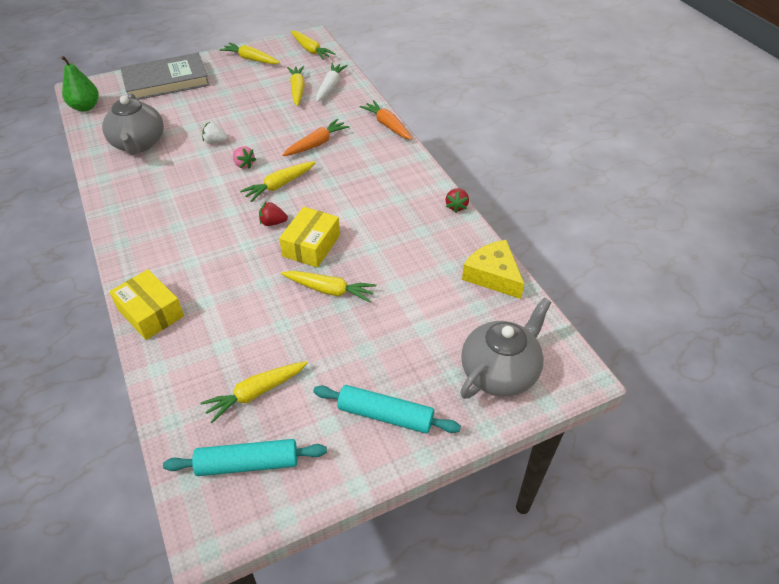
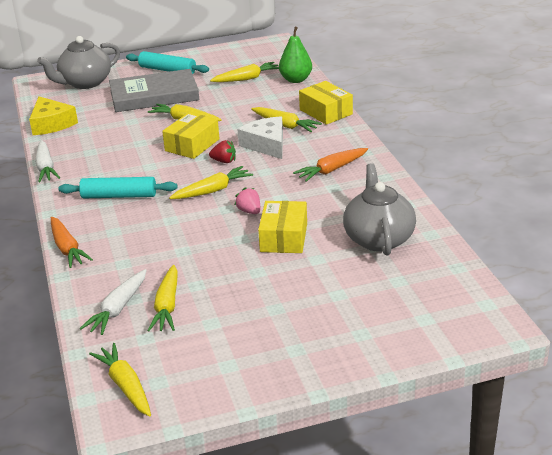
camera: 170 degrees left, 15 degrees down
(85, 107) = (474, 293): green pear -> green pear (296, 80)
(166, 81) = (367, 333): grey book -> grey book (154, 95)
(215, 142) = (283, 237): white strawberry -> yellow box
(228, 249) = (266, 145): none -> white cheese
(248, 463) = (253, 58): turquoise rolling pin -> turquoise rolling pin (119, 196)
(251, 59) = (231, 371): yellow carrot -> yellow carrot (285, 125)
(316, 144) = (162, 230): orange carrot -> orange carrot (331, 170)
(456, 206) = (46, 167): red strawberry -> white carrot

